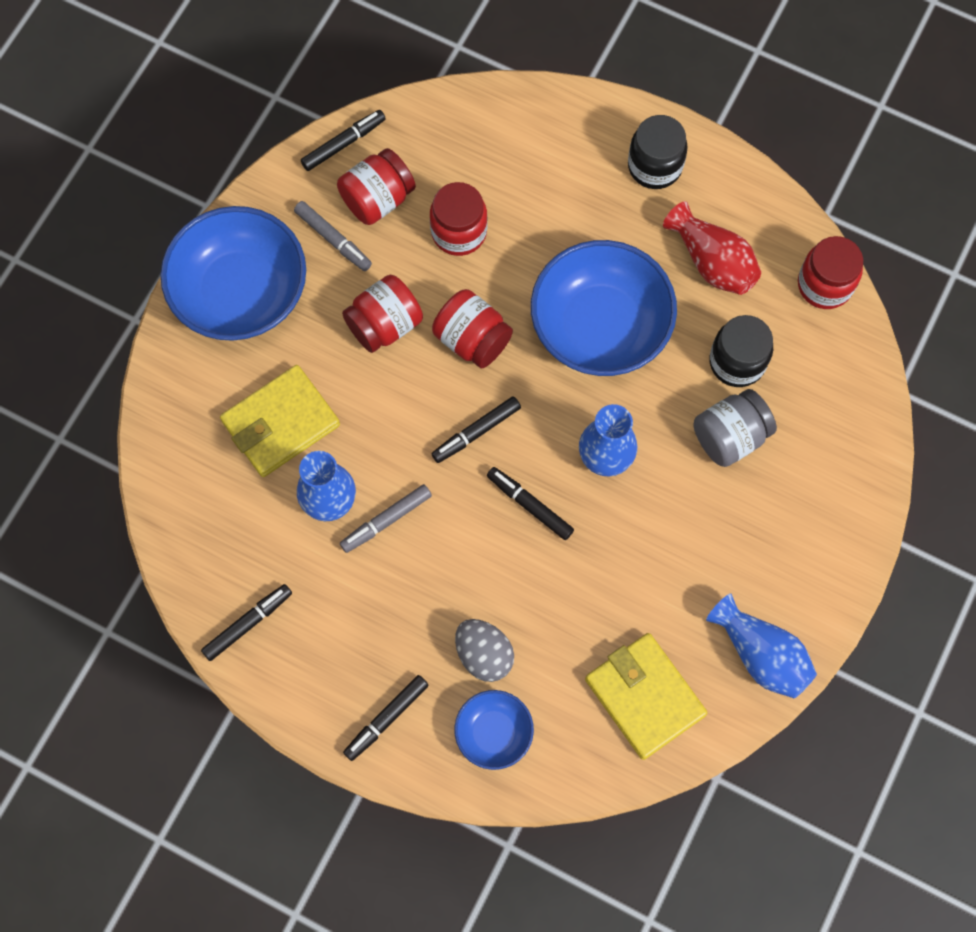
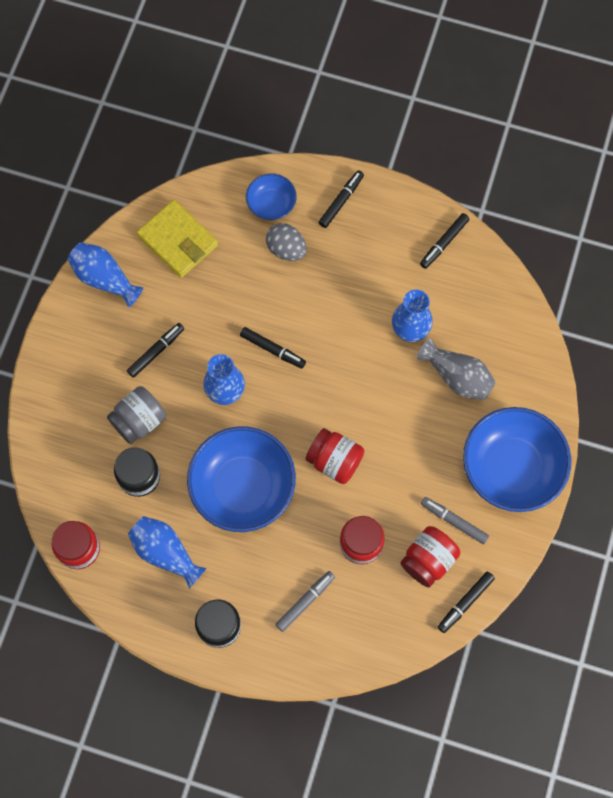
camera: 170 degrees right, 0 degrees up
(280, 423) = (457, 377): yellow wallet -> grey vase
(385, 325) = (400, 461): red jar -> none
(386, 520) = (368, 323): grey marker -> grey marker (305, 602)
(476, 432) = (319, 394): black marker -> black marker (156, 352)
(712, 262) = (165, 552): red vase -> blue vase

